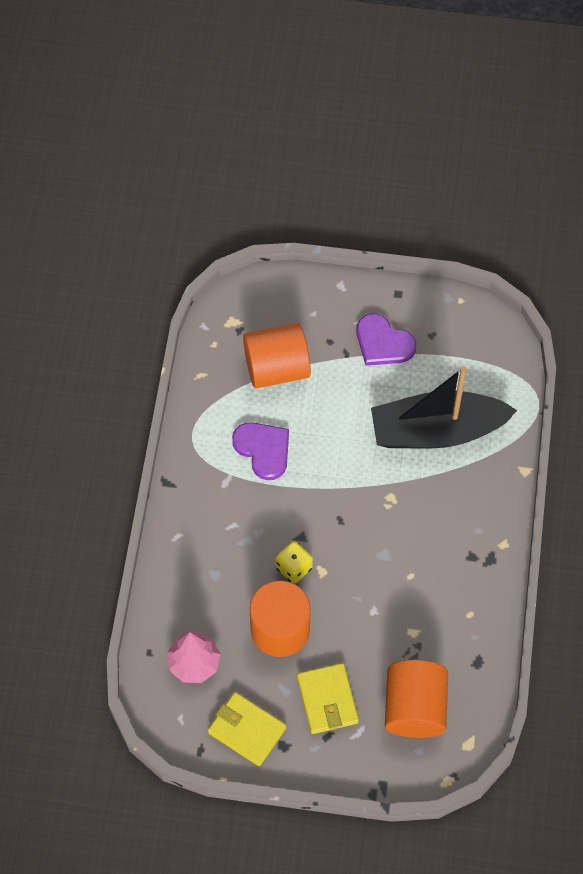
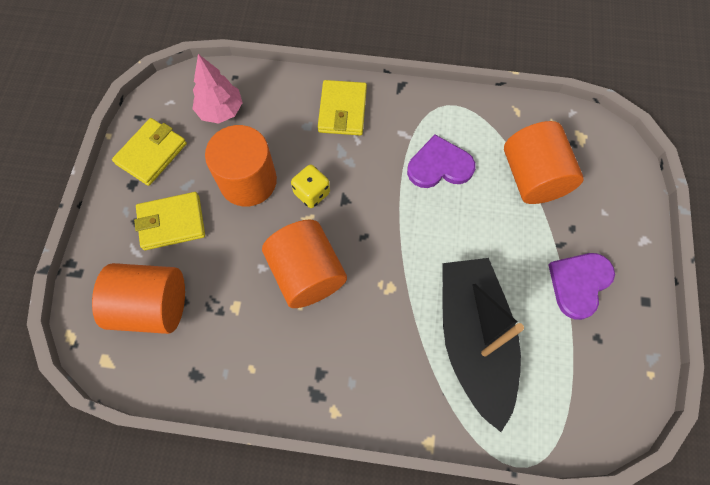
camera: 90 degrees right, 5 degrees up
(196, 540) = (342, 110): none -> yellow wallet
(263, 450) = (439, 165): purple heart -> purple heart turned 150 degrees counterclockwise
(379, 570) = (307, 273): none -> orange cylinder

